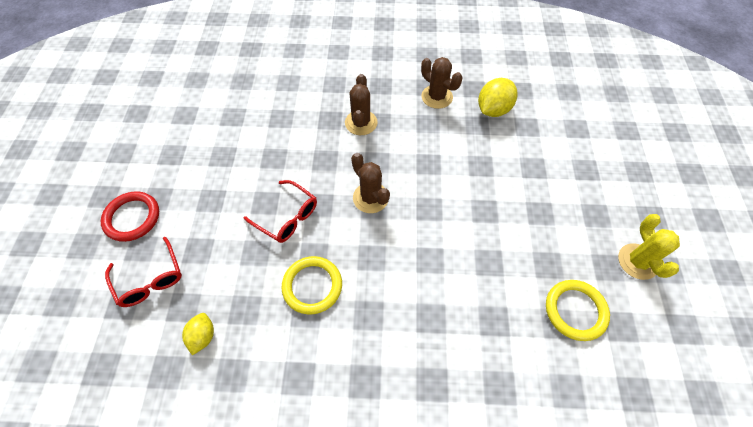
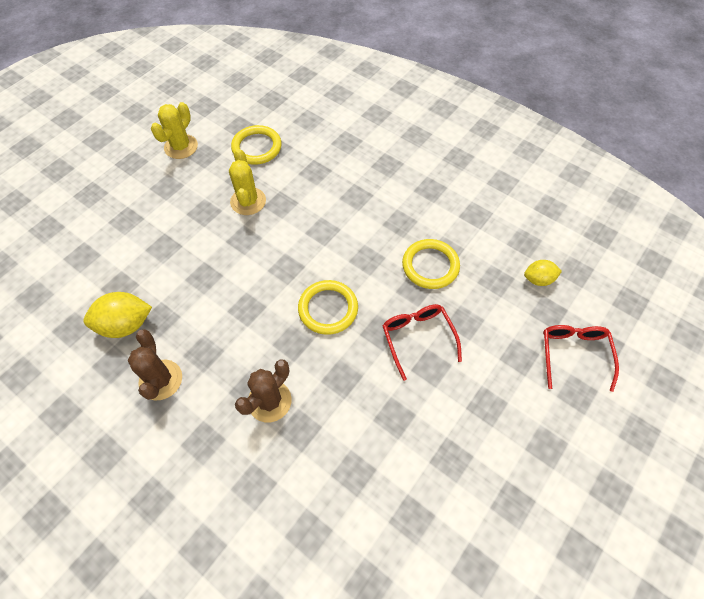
camera: 145 degrees left, 0 degrees up
(132, 218) = (580, 436): red ring -> none
(203, 336) = (538, 279): yellow lemon -> yellow lemon turned 45 degrees clockwise
(370, 198) = (328, 309): brown cactus -> yellow ring
(518, 246) = (248, 201): none -> yellow cactus

